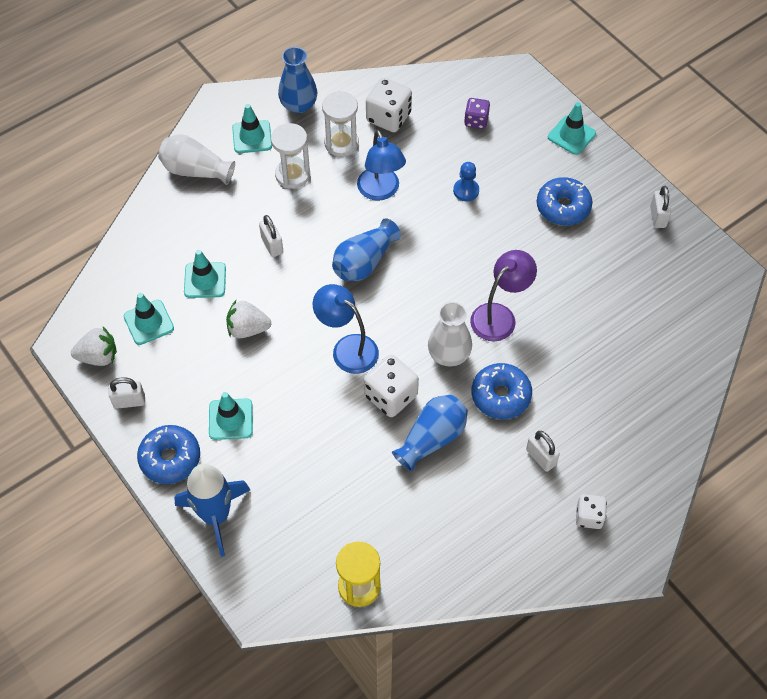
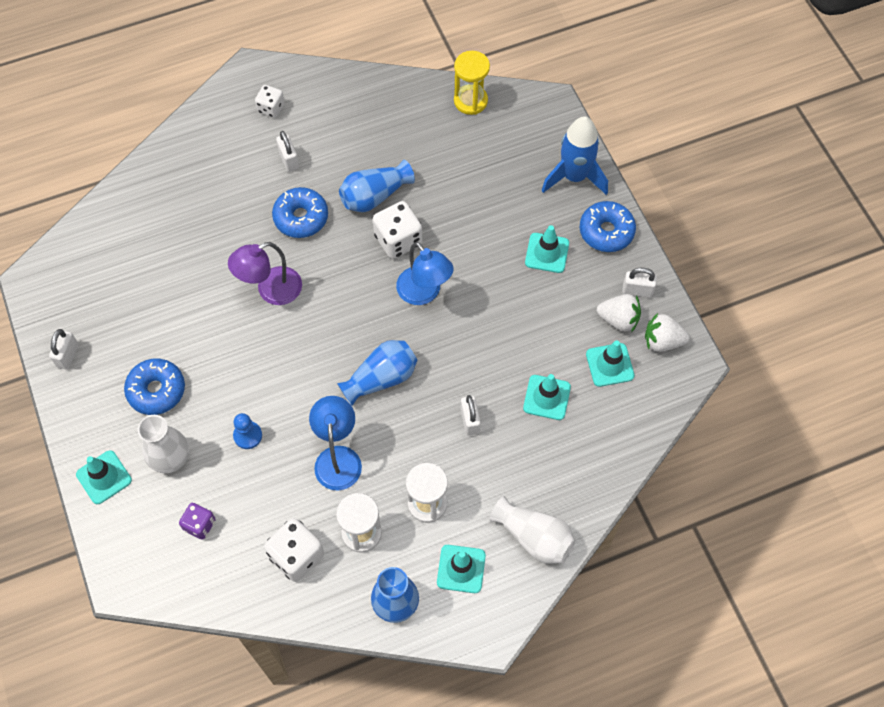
camera: 165 degrees left, 5 degrees up
(247, 329) = (514, 335): white strawberry -> white strawberry (618, 319)
(449, 354) = (332, 265): white vase -> white vase (170, 457)

